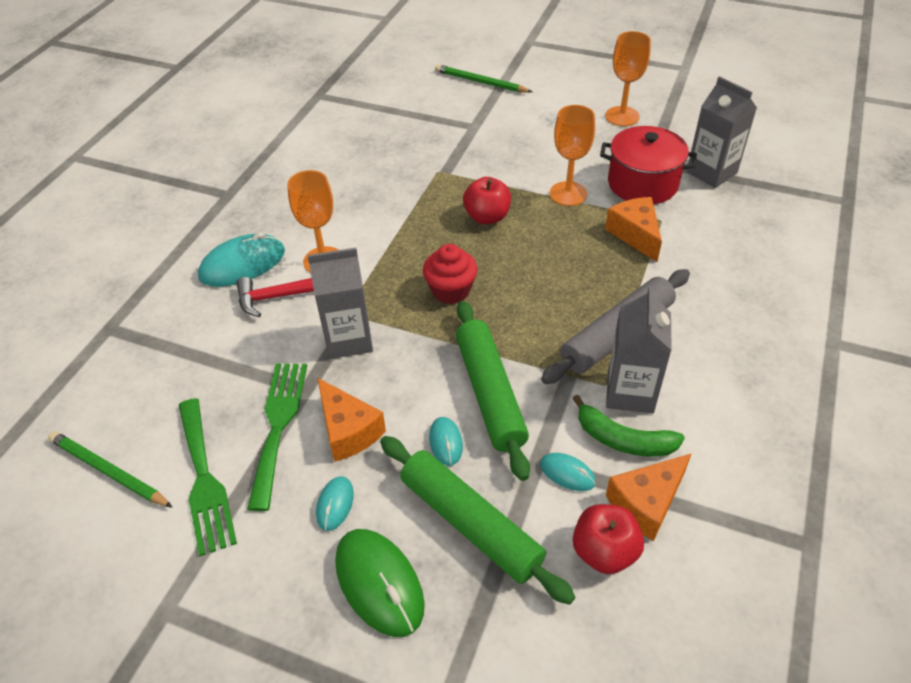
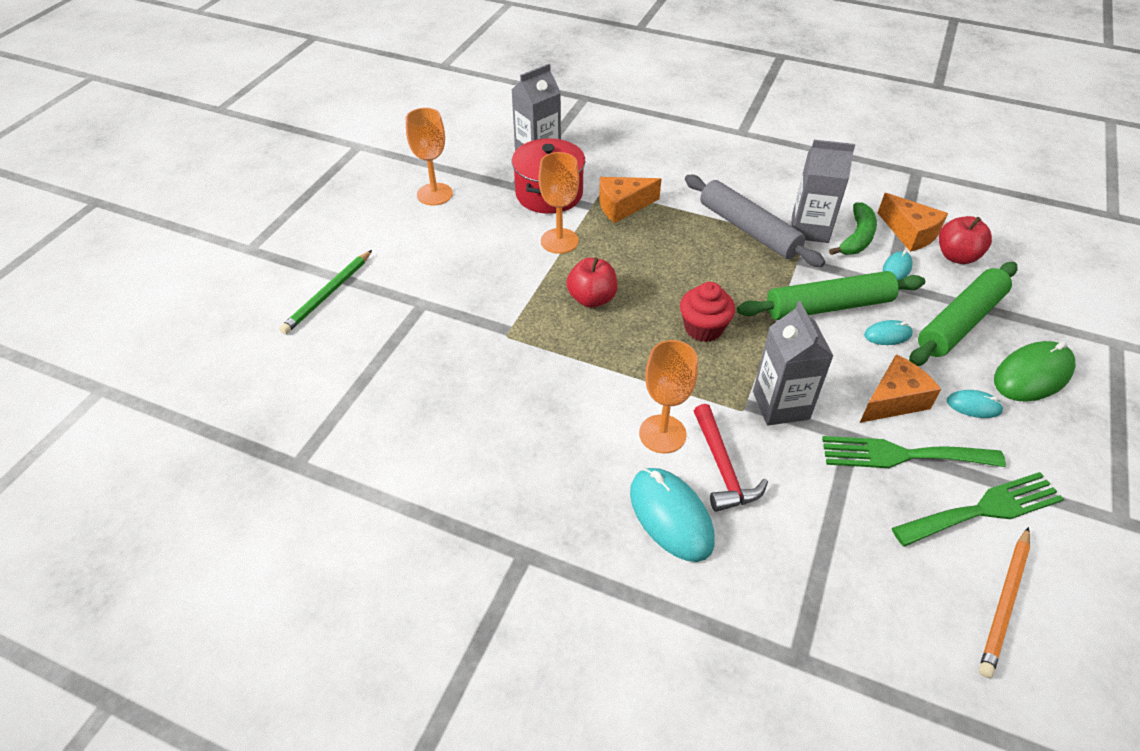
camera: 90 degrees left, 0 degrees up
(108, 472) = (1005, 603): green pencil -> orange pencil

